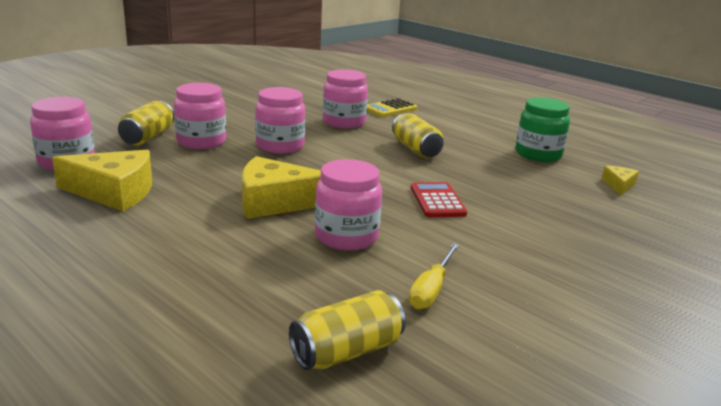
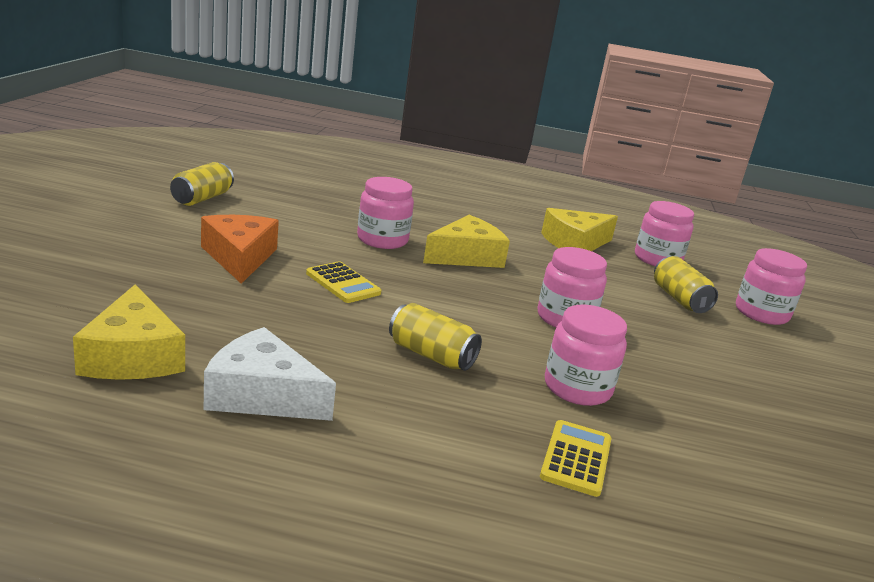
camera: 145 degrees right, 0 degrees up
(201, 142) = (632, 305): pink jar -> pink jar (761, 313)
(347, 351) = (318, 190): yellow can -> yellow can (202, 198)
(431, 289) = (295, 218): yellow screwdriver -> none
(437, 201) = (343, 283): red calculator -> yellow calculator
(527, 244) = (239, 257): none -> orange cheese
(538, 154) = (262, 395): green jar -> white cheese
(619, 185) = (133, 356): yellow cheese -> yellow cheese, size x2.03

